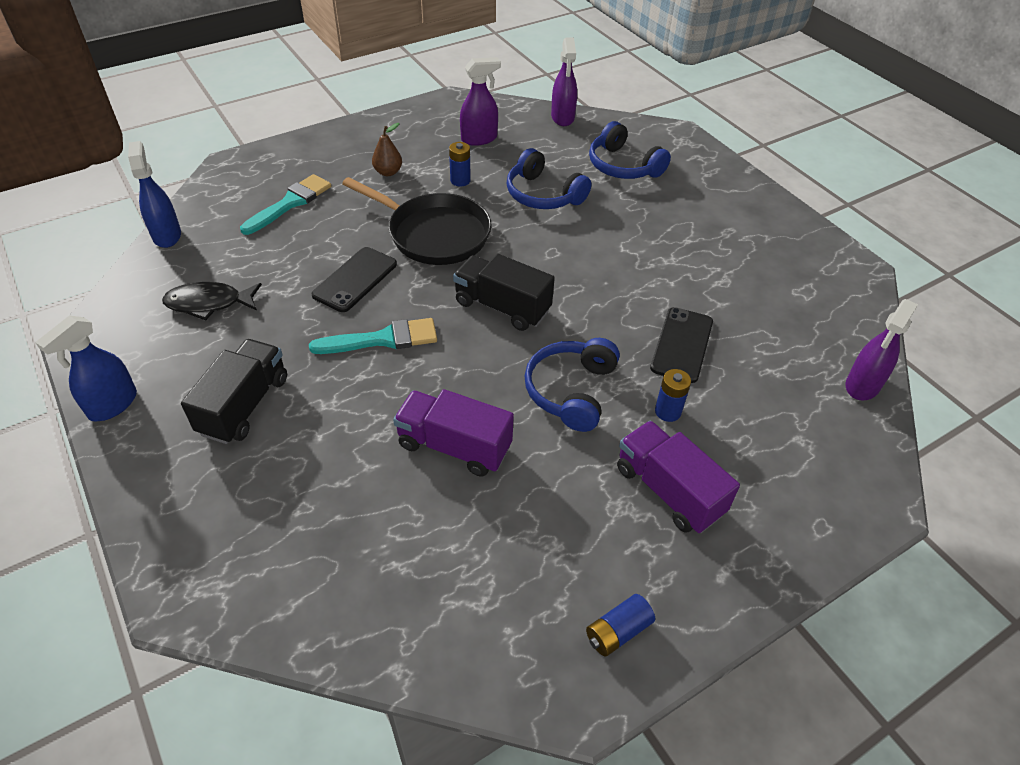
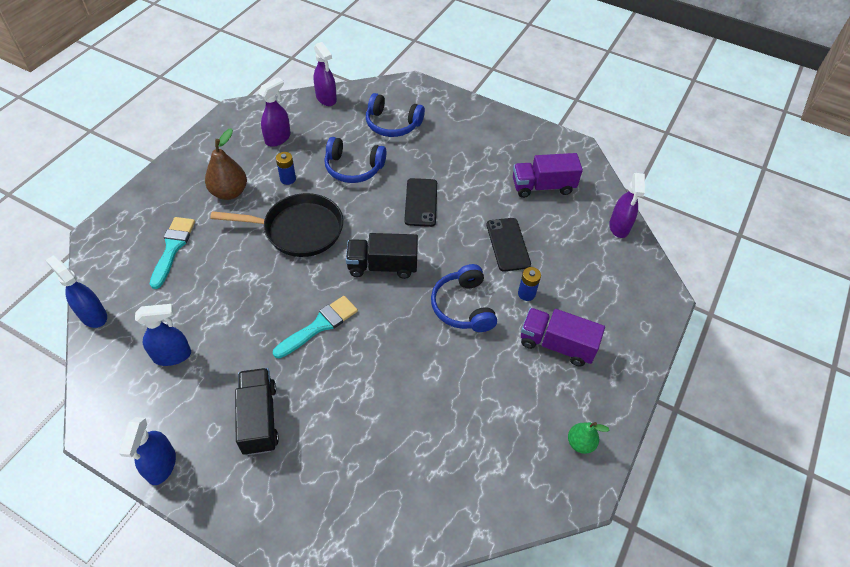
camera: 30 degrees left, 5 degrees up
(209, 303) = (172, 355): black fish -> blue spray bottle
(355, 279) = (268, 289): black phone -> black phone (421, 202)
(388, 172) = (229, 192): brown pear -> brown pear, size x1.66
(454, 446) = (417, 378): purple truck -> purple truck (543, 186)
(617, 631) = (580, 443): blue battery -> green pear

